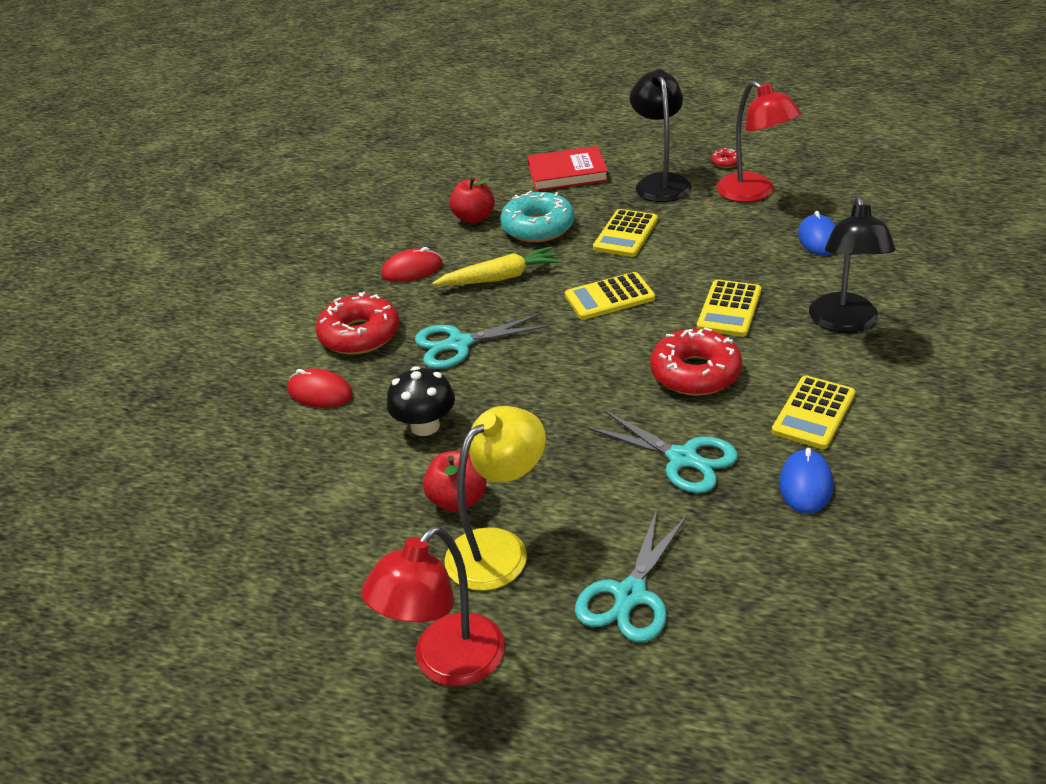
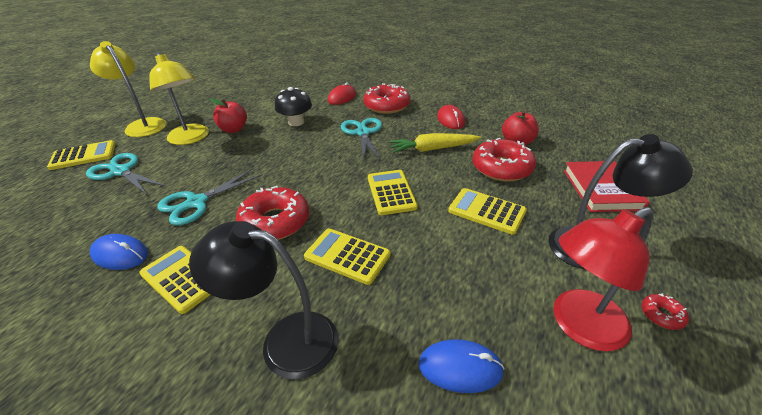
camera: 95 degrees right, 0 degrees up
(446, 664) = (143, 125): red lamp -> yellow lamp
(500, 278) = (432, 149): yellow carrot -> yellow carrot turned 90 degrees clockwise
(538, 227) = (502, 168): turquoise donut -> red donut
(591, 695) = (83, 156): none -> yellow calculator

